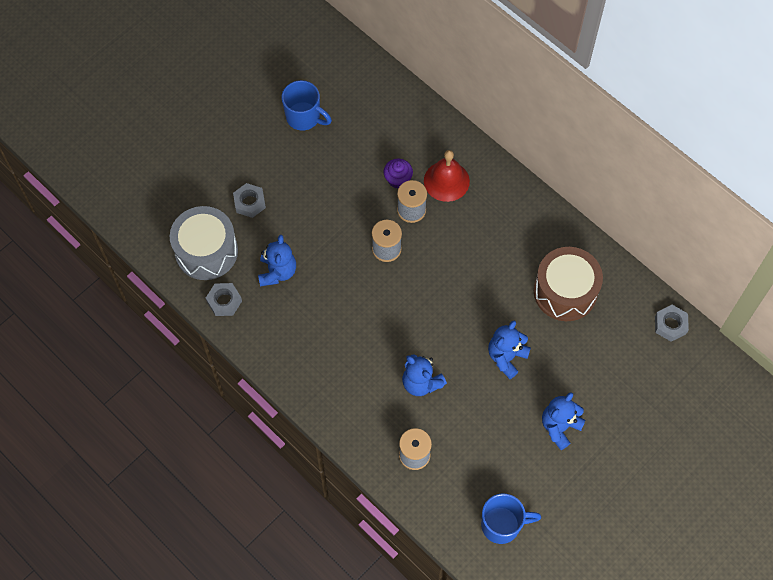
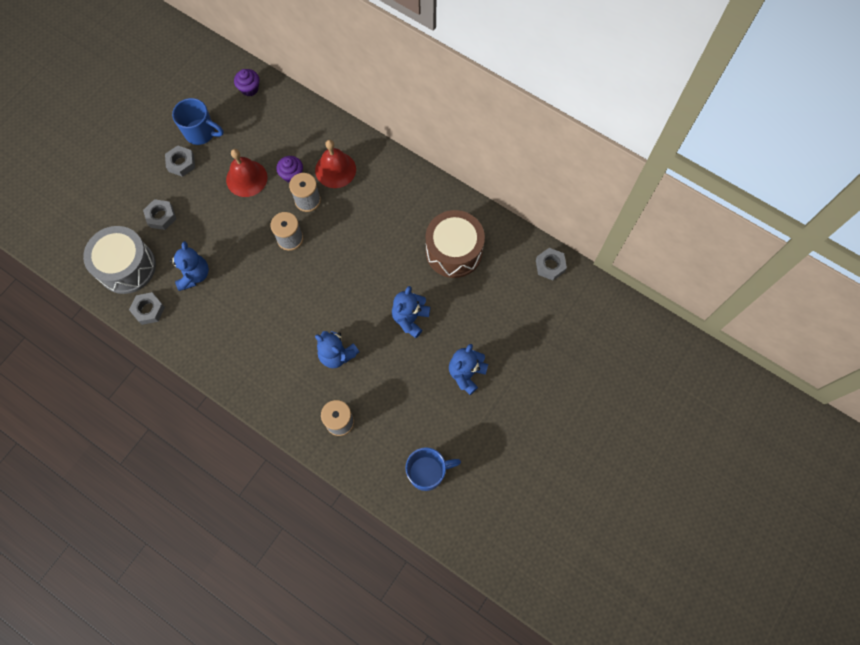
camera: 10 degrees left, 5 degrees up
(278, 148) = (181, 163): none -> grey nut
(347, 175) = (246, 178): none -> red bell
(363, 76) = (249, 89): none -> purple cupcake

